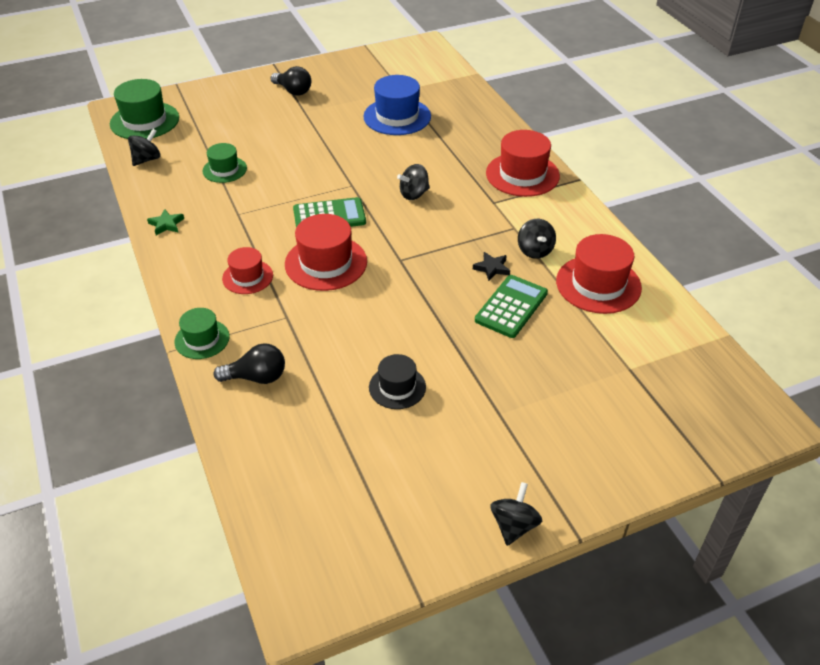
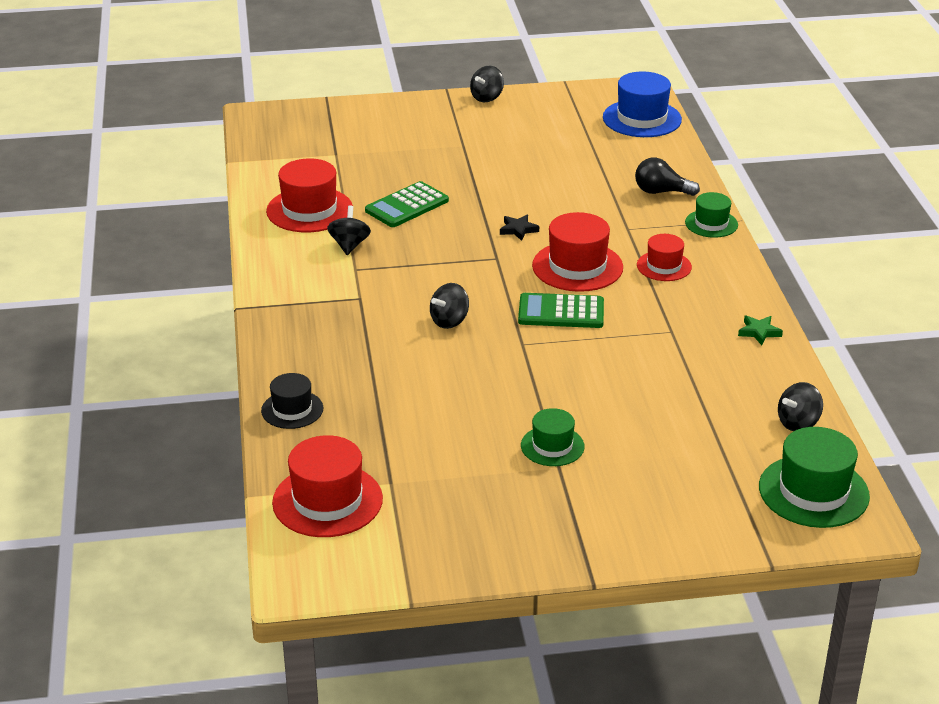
camera: 165 degrees left, 10 degrees down
(224, 169) = (687, 390): green hat -> green hat (552, 446)
(293, 91) = (568, 511): black light bulb -> none
(397, 116) = (420, 434): blue hat -> blue hat (642, 118)
(397, 387) = (539, 170): black hat -> black hat (292, 409)
(414, 194) = (449, 321): black spinning top -> black spinning top turned 150 degrees clockwise
(492, 268) = (405, 237): black star -> black star (518, 229)
(522, 174) = (302, 324): red hat -> red hat (327, 501)

